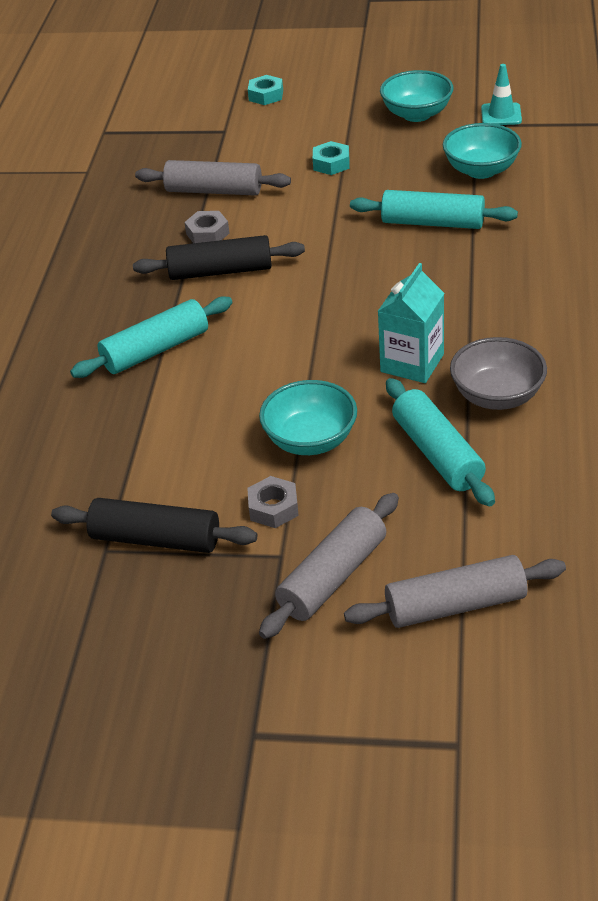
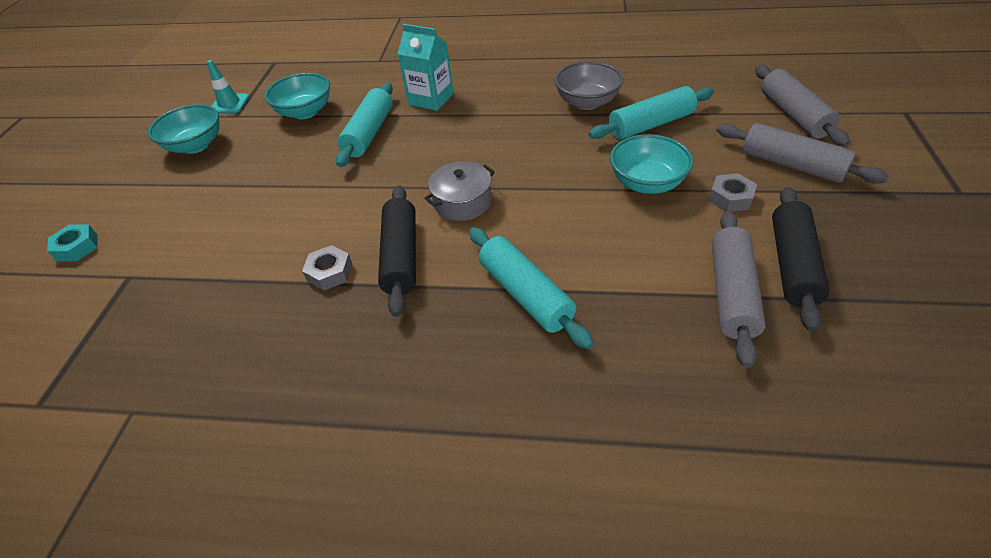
camera: 90 degrees left, 5 degrees up
(214, 191) = (249, 275): grey rolling pin -> grey rolling pin (731, 293)
(296, 302) = (462, 202): none -> grey pot
(331, 164) = (246, 192): turquoise nut -> none
(412, 363) = (550, 138): turquoise carton -> turquoise carton (431, 99)

